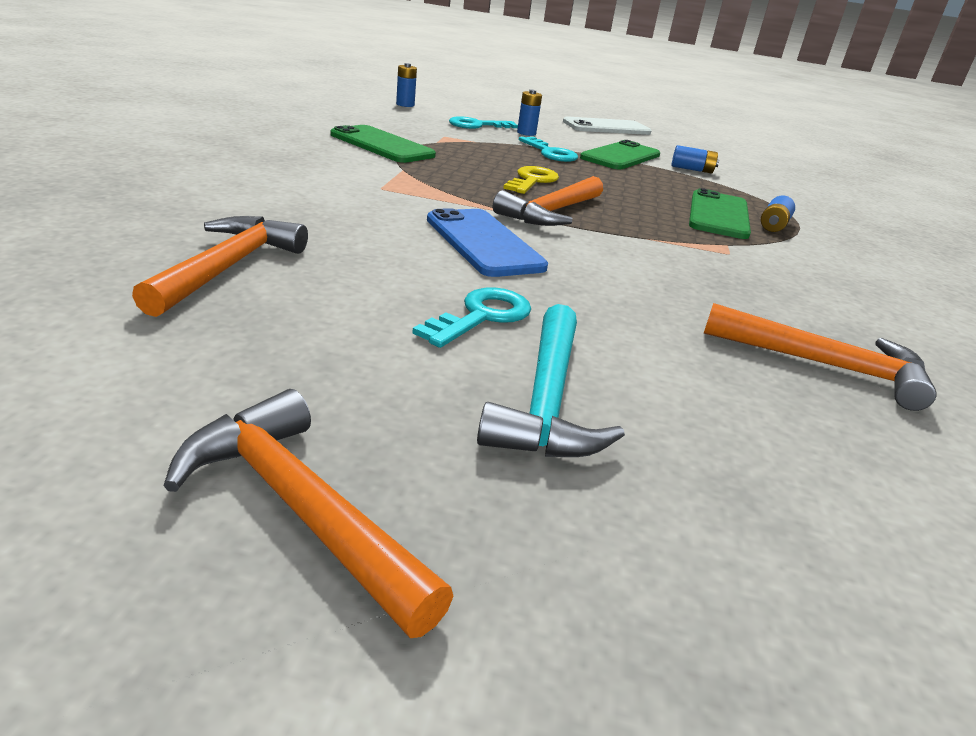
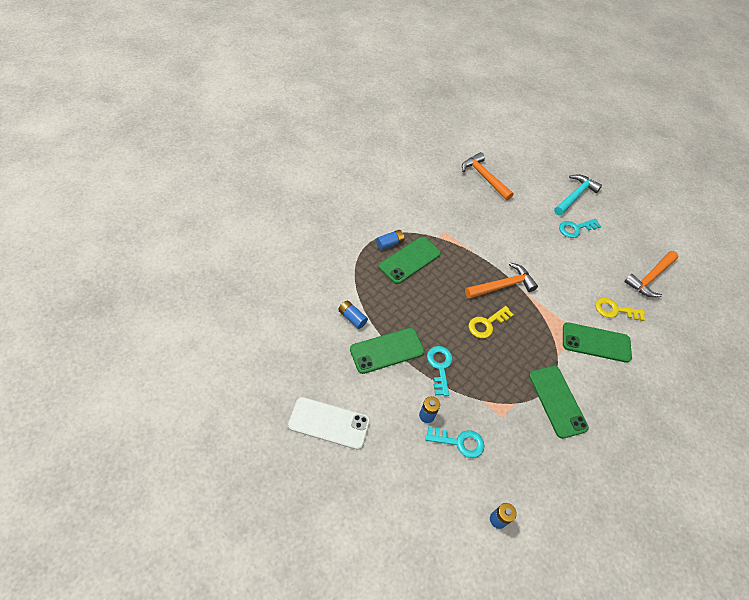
camera: 150 degrees left, 25 degrees up
(300, 508) = (636, 192): orange hammer -> none
(317, 214) = (614, 310): none -> yellow key
(343, 183) = (596, 342): none -> green phone
(483, 243) = (552, 268): blue phone -> none

